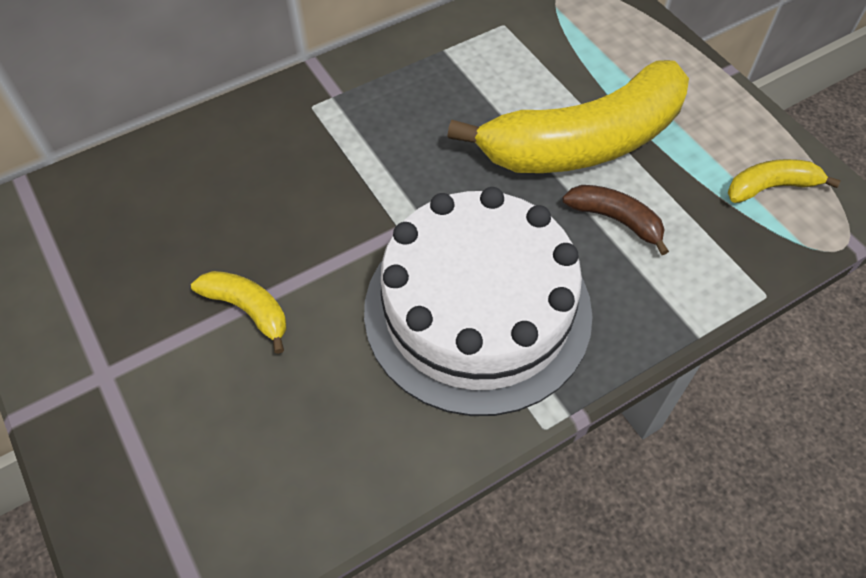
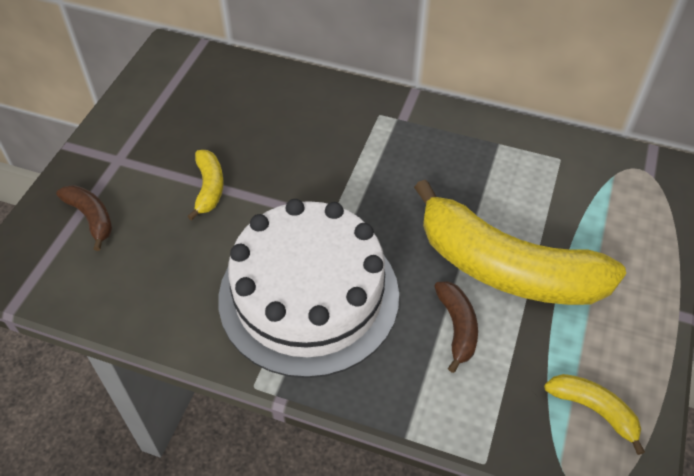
camera: 50 degrees right, 5 degrees down
(164, 456) = (91, 218): none -> brown banana

